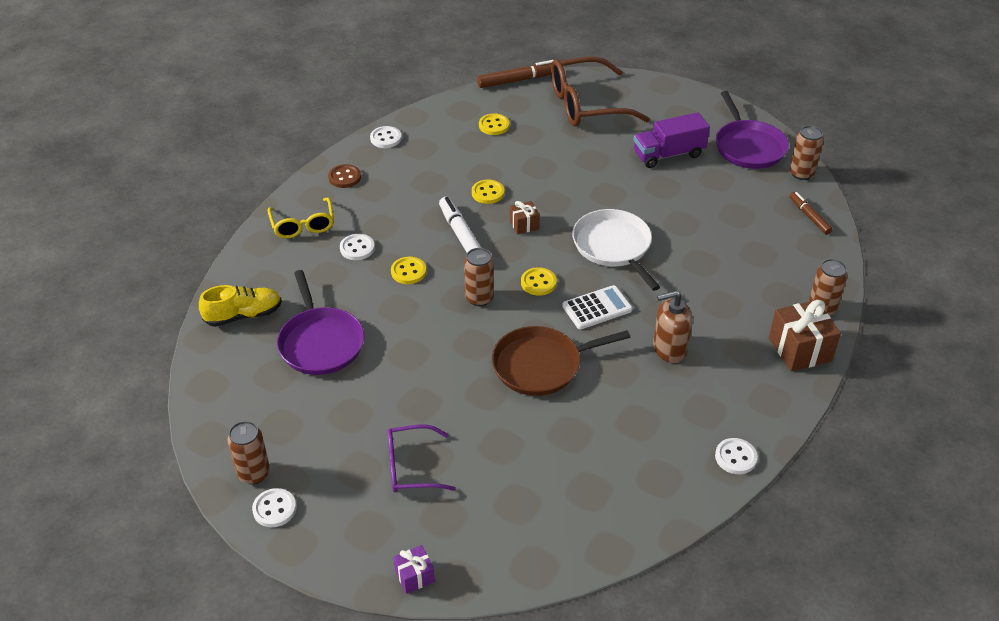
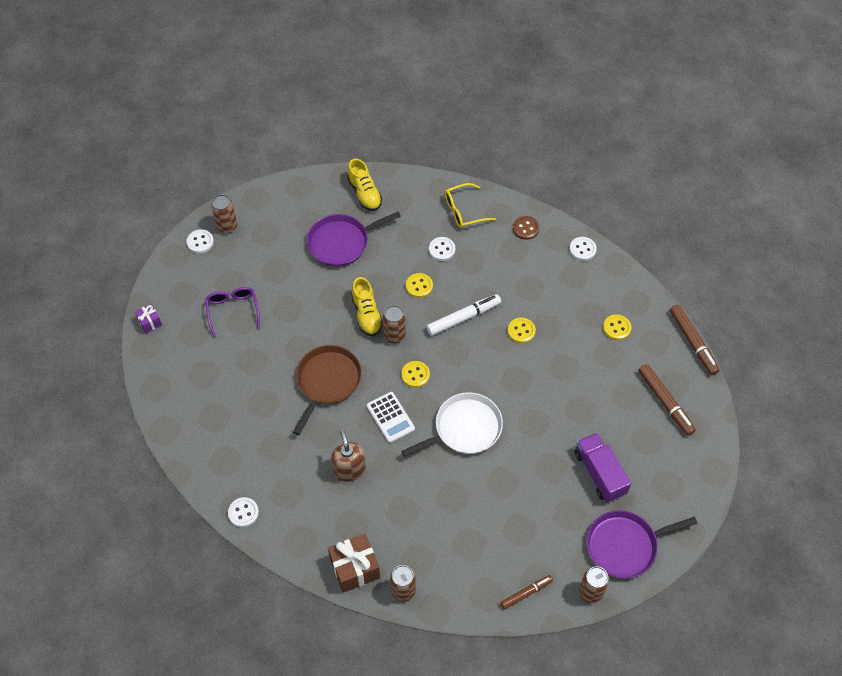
camera: 85 degrees right, 15 degrees up
(443, 322) = (366, 314): none -> yellow shoe
(524, 225) = (483, 360): brown gift -> none
(541, 365) = (327, 381): brown pan -> brown pan turned 45 degrees clockwise
(587, 105) = (665, 402): brown glasses -> brown marker

